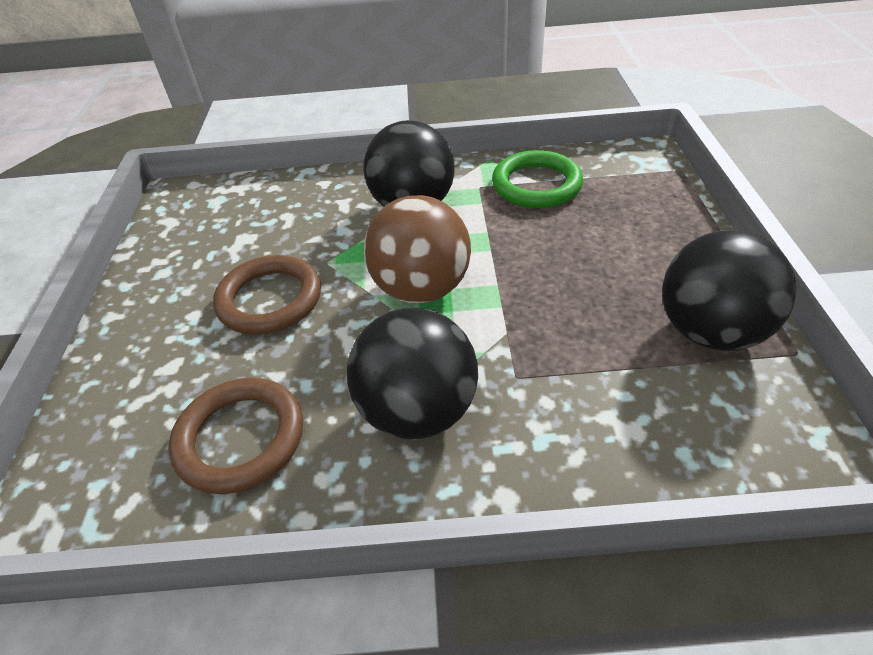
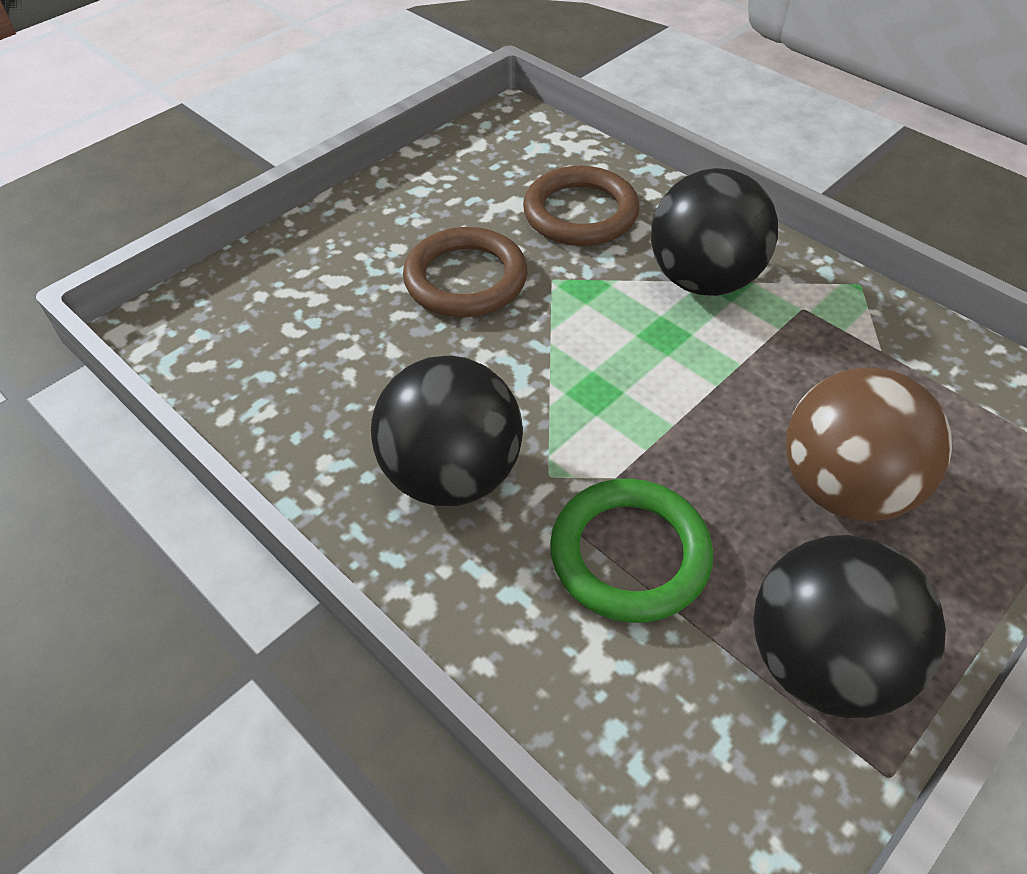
camera: 45 degrees right, 5 degrees up
(240, 438) = (312, 379): brown ring -> brown ring (580, 213)
(421, 289) = (598, 371): brown ball -> brown ball (844, 488)
(536, 185) = (872, 353): green ring -> green ring (630, 554)

